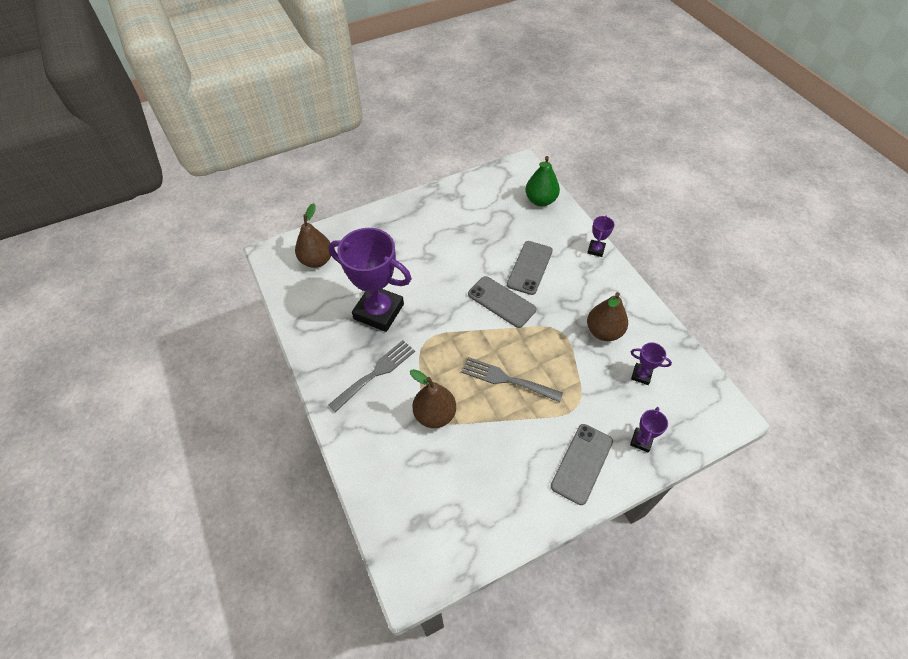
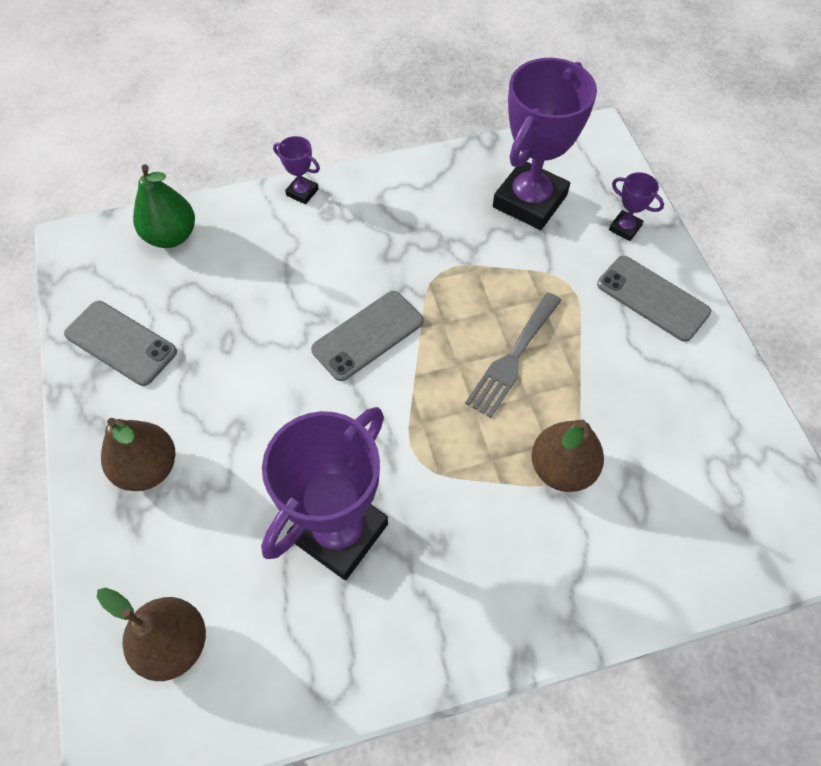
camera: 80 degrees left, 5 degrees up
(376, 373) = (470, 552): grey fork -> none
(530, 267) = (310, 283): grey phone -> grey phone (121, 343)
(603, 331) = (452, 222): brown pear -> brown pear (148, 468)
(641, 375) = (529, 201): purple trophy -> purple trophy, size x2.33

